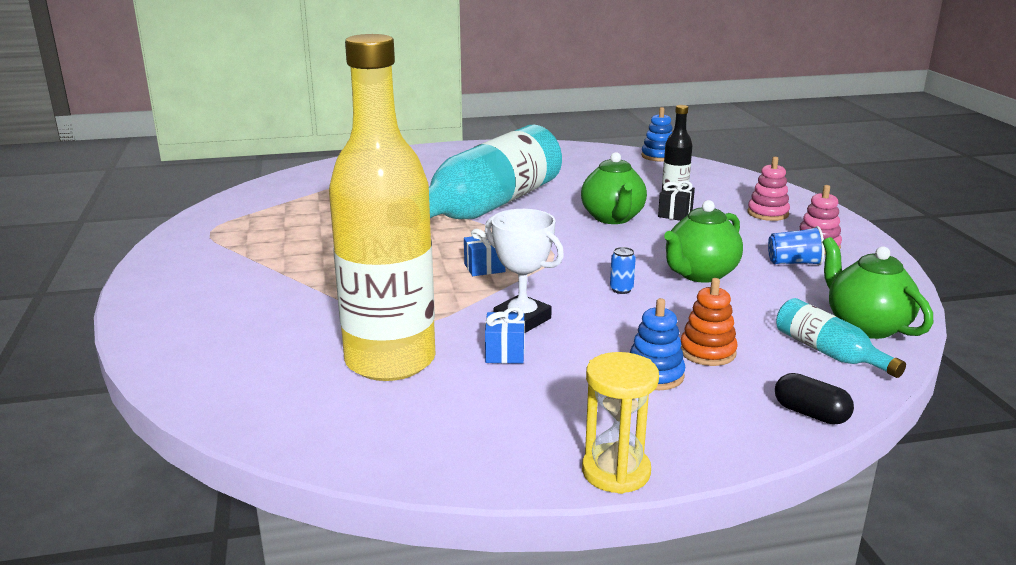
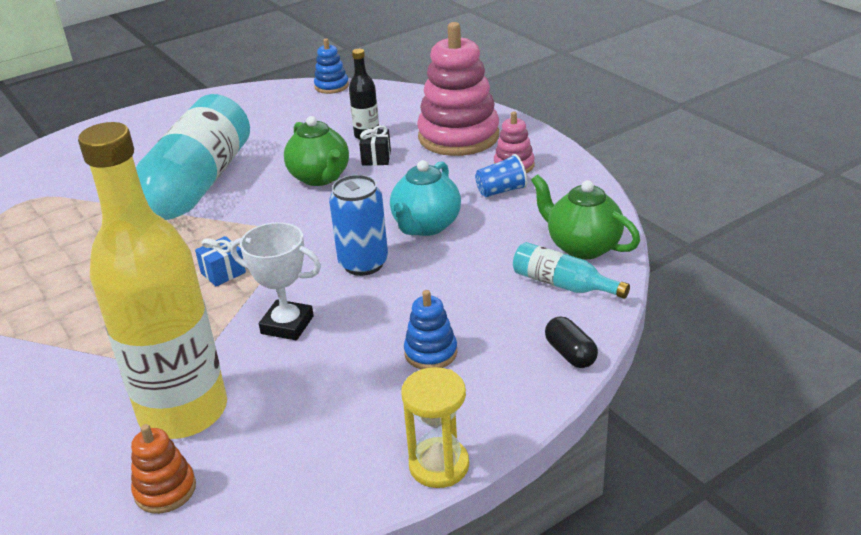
camera: 20 degrees left, 10 degrees up
(504, 353) = (288, 369): blue gift -> none
(621, 289) = (363, 264): blue can -> blue can, size x2.23
(700, 274) = (426, 226): green teapot -> turquoise teapot
(707, 352) = (465, 313): orange stacking toy -> orange stacking toy (165, 490)
(767, 213) = (458, 136): pink stacking toy -> pink stacking toy, size x2.12
(810, 414) = (570, 354): black capsule -> black capsule turned 45 degrees clockwise

